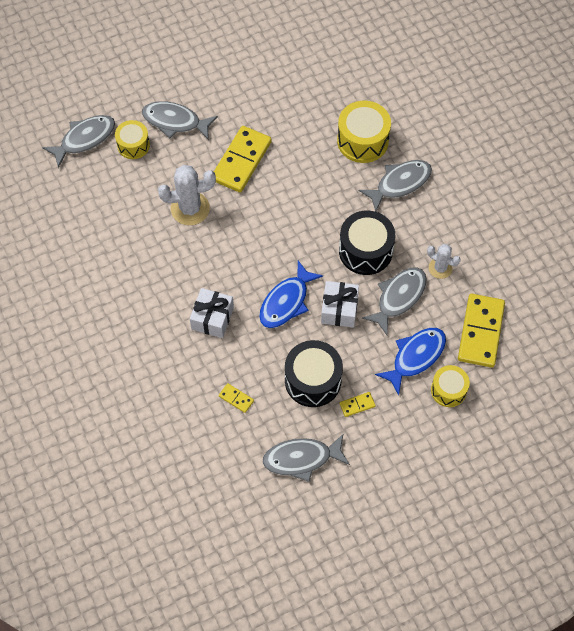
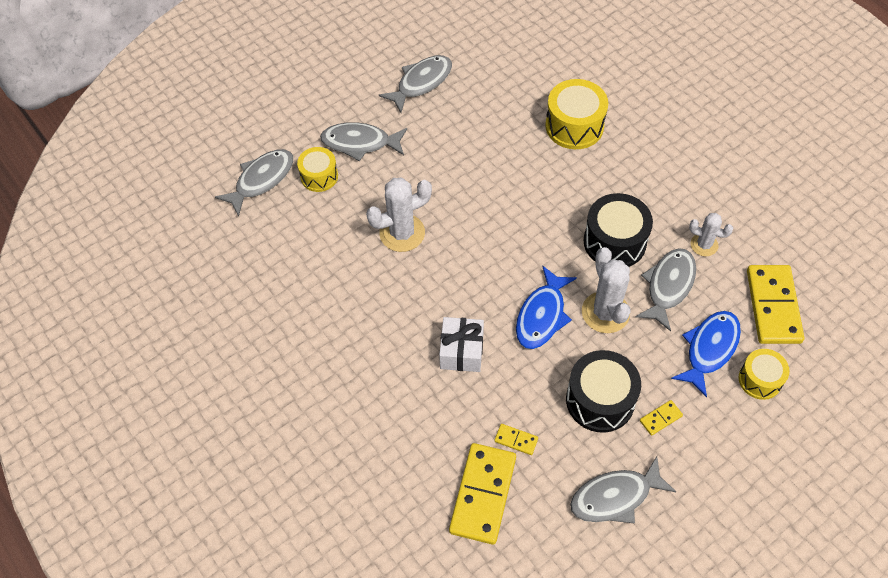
camera: 10 degrees left, 5 degrees down
(241, 161) = (446, 171): yellow domino -> yellow domino (483, 494)
(339, 309) = (605, 312): white gift -> white cactus
(400, 183) = (629, 163): grey fish -> grey fish (421, 83)

